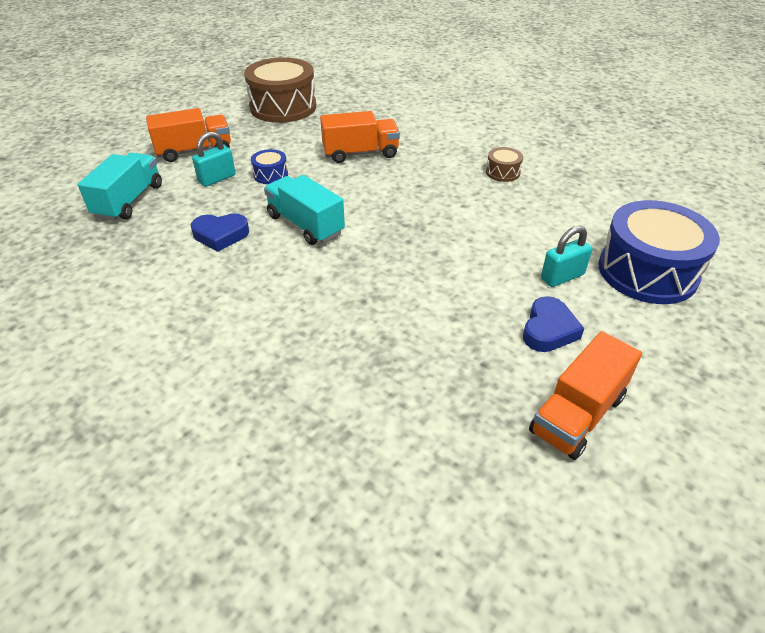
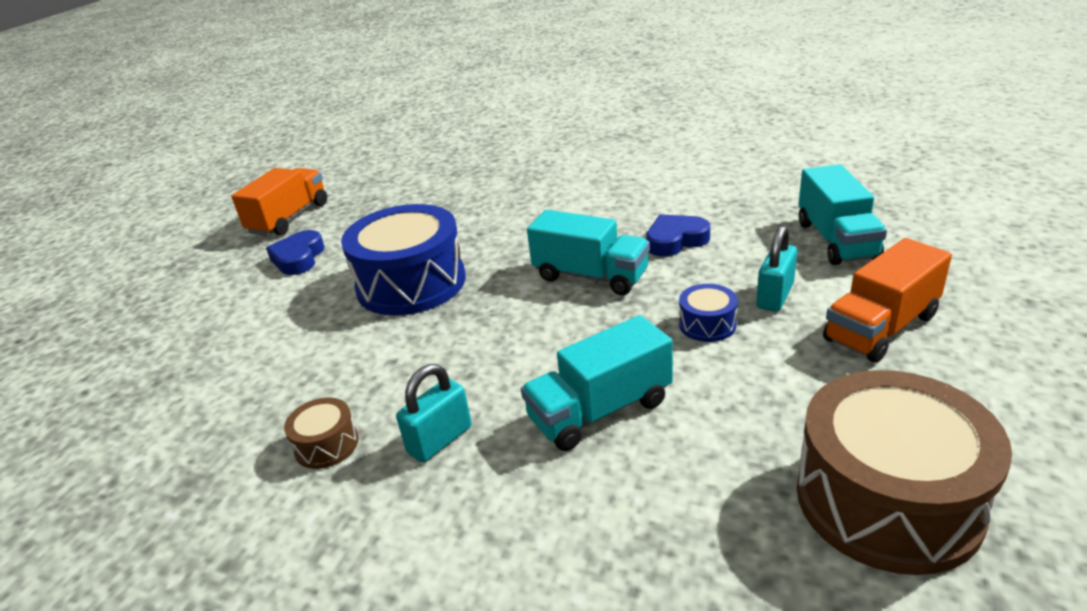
camera: 165 degrees right, 10 degrees down
(360, 153) = (600, 410): orange truck -> turquoise truck
(562, 277) = (271, 305): turquoise padlock -> turquoise padlock (440, 440)
(647, 271) = (164, 337): blue drum -> blue drum (411, 283)

